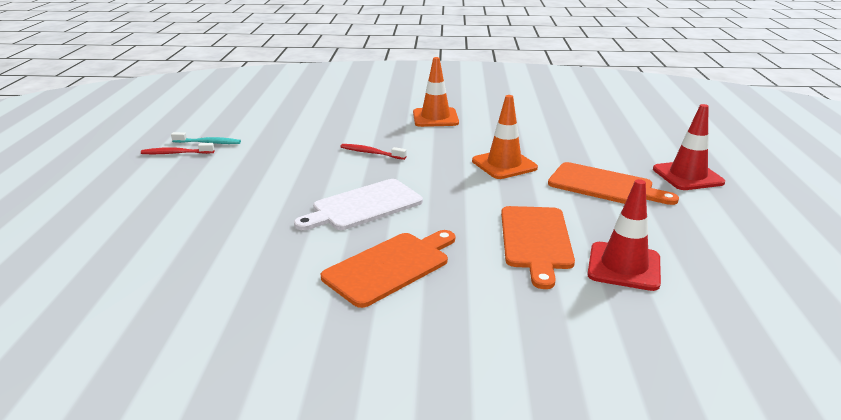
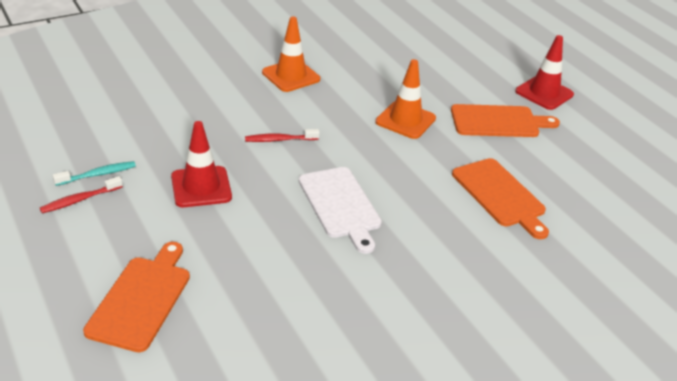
camera: 35 degrees left, 10 degrees up
(363, 206) = (340, 205): white cutting board -> white cutting board turned 45 degrees counterclockwise
(390, 266) = (426, 259): orange cutting board -> orange cutting board (141, 299)
(624, 266) = (574, 199): red traffic cone -> red traffic cone (201, 187)

